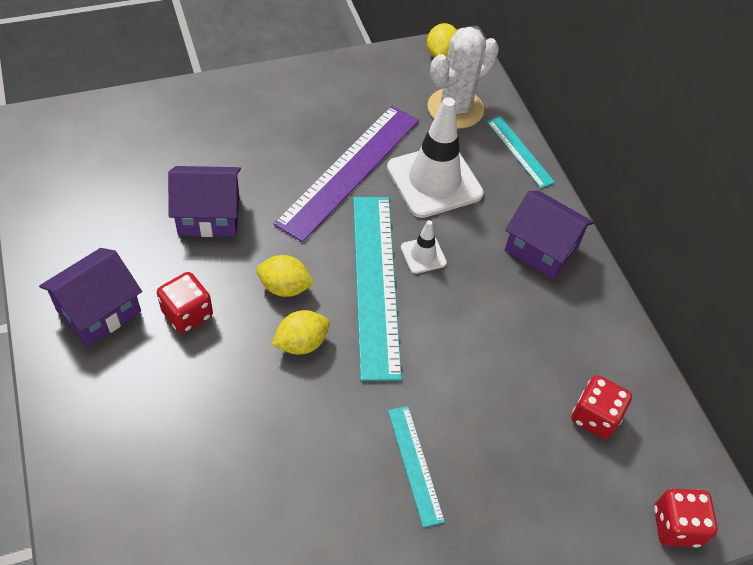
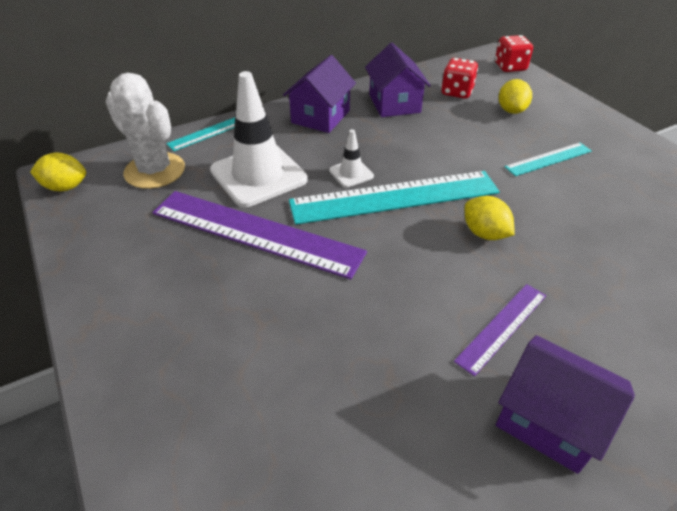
camera: 95 degrees left, 10 degrees down
(187, 314) = (502, 327): red dice -> purple ruler
(209, 215) = (357, 342): purple house -> purple house (394, 103)
(285, 287) = (428, 255): yellow lemon -> yellow lemon (511, 110)

